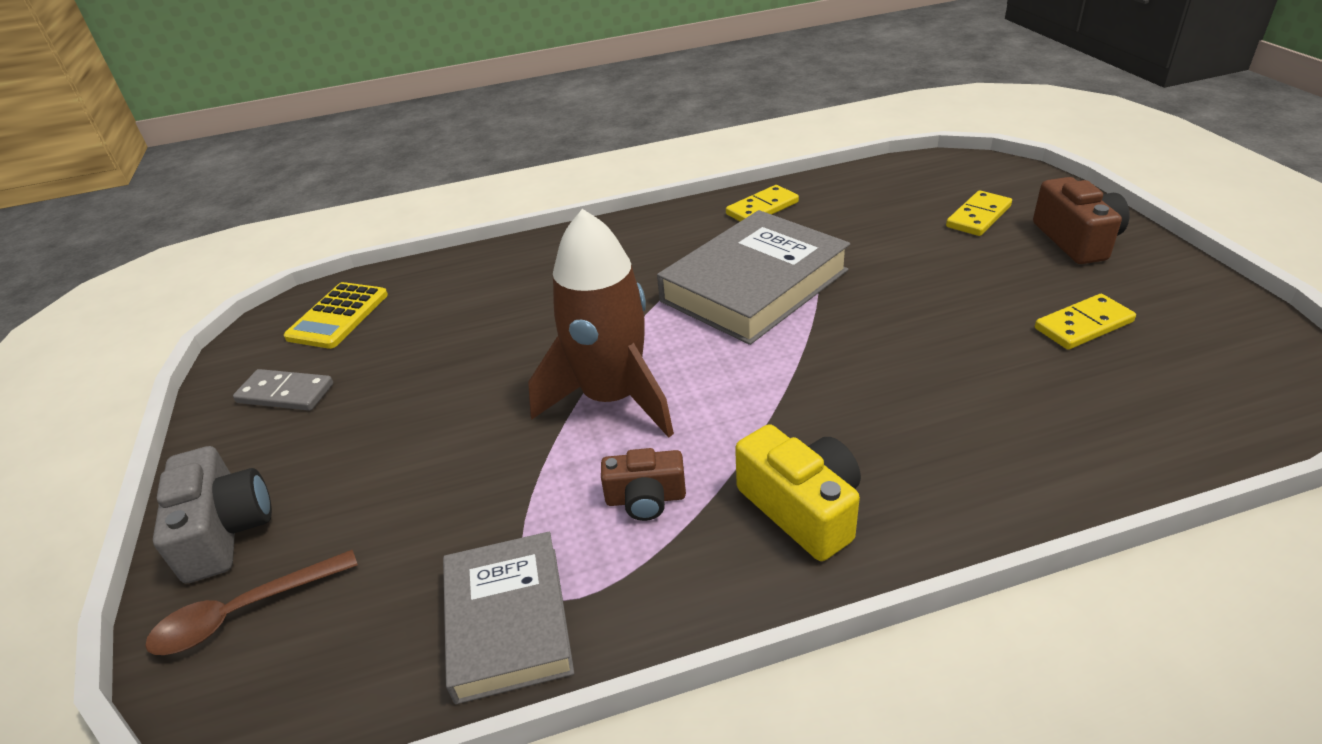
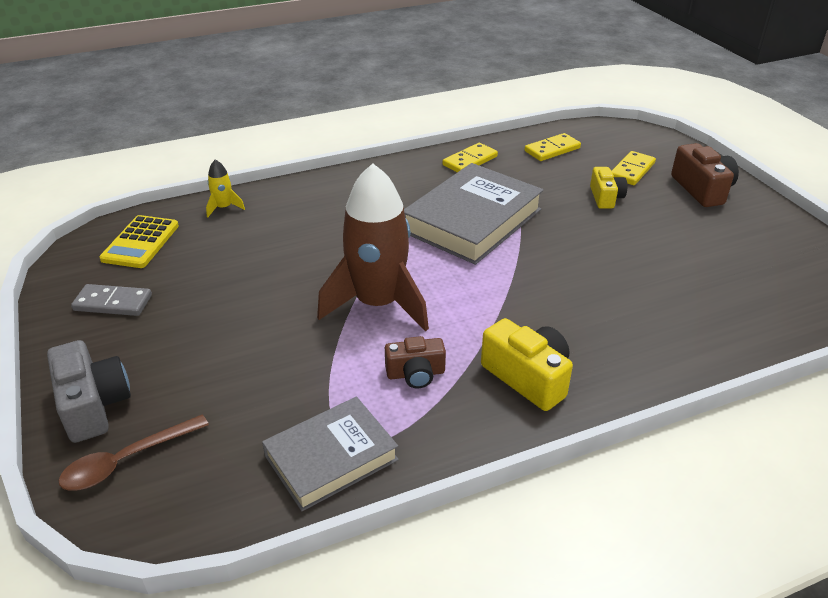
camera: 10 degrees left, 0 degrees up
(446, 272) = (224, 208): none -> yellow rocket
(508, 621) = (331, 458): grey book -> grey book turned 75 degrees clockwise
(938, 253) = (605, 197): none -> yellow camera
(1083, 325) = (709, 250): yellow domino -> yellow domino (552, 149)

